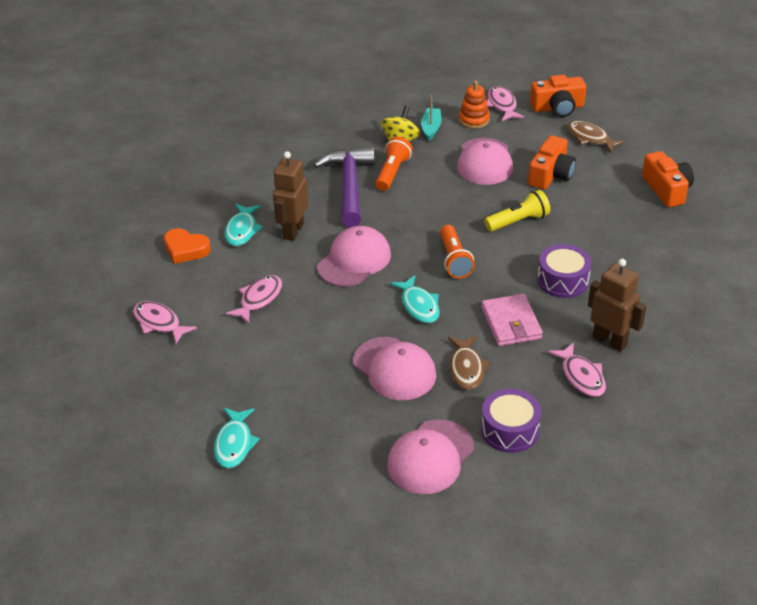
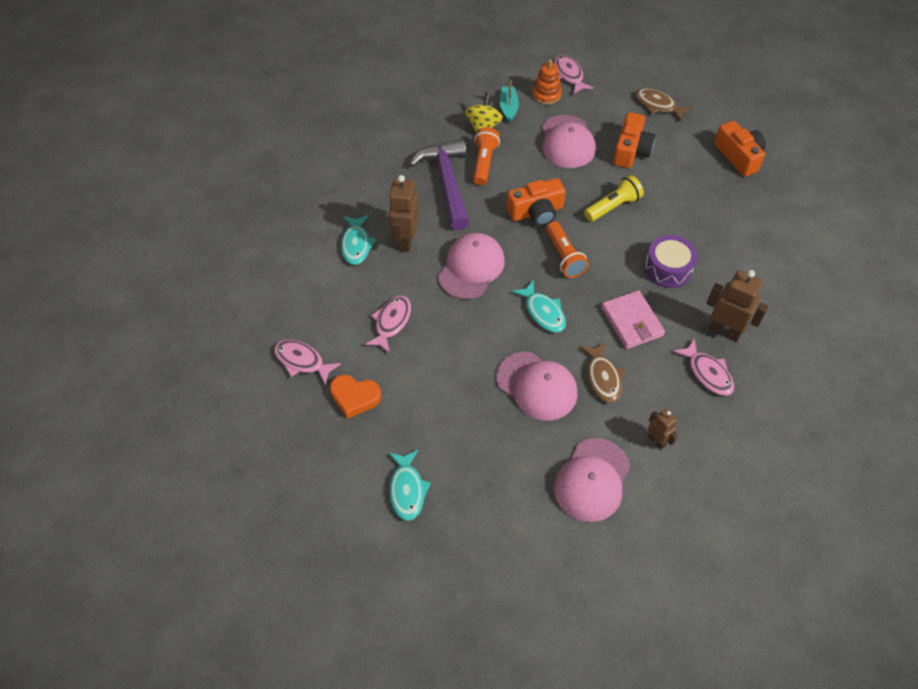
camera: 10 degrees left, 15 degrees up
(186, 249) = (307, 273): orange heart -> orange heart (355, 397)
(510, 430) = (657, 440): purple drum -> brown robot
(558, 108) = (620, 73): orange camera -> orange camera (536, 212)

